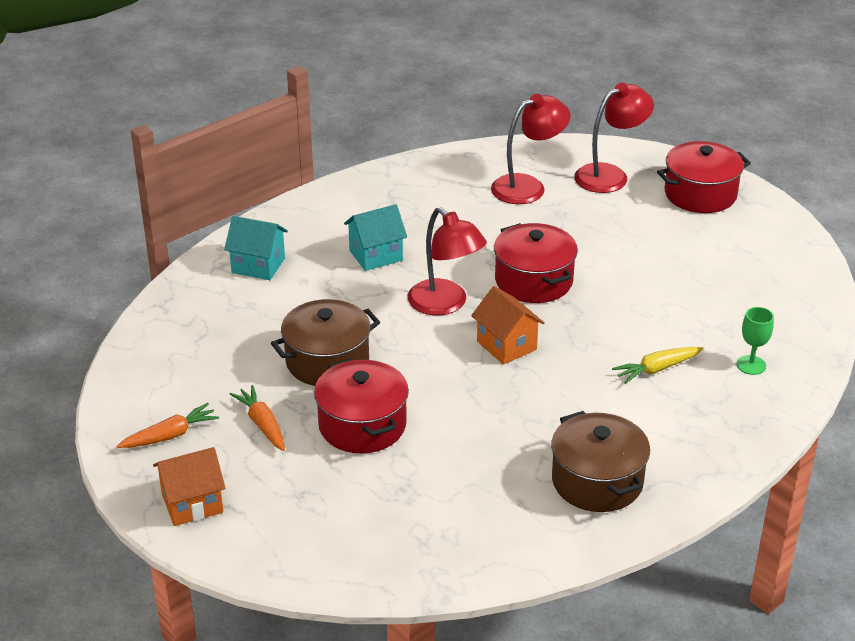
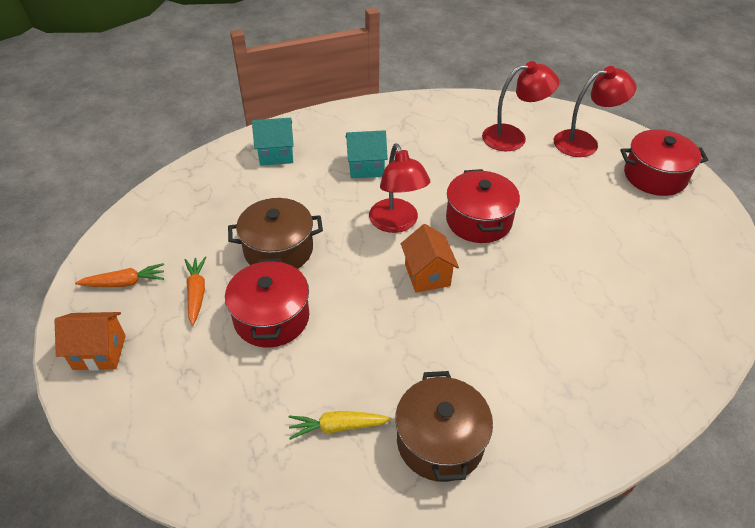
camera: 20 degrees right, 10 degrees up
(258, 265) = (276, 155): turquoise house -> turquoise house turned 45 degrees counterclockwise
(657, 369) = (547, 336): yellow carrot -> yellow carrot (338, 427)
(751, 365) = (638, 357): green goblet -> none

